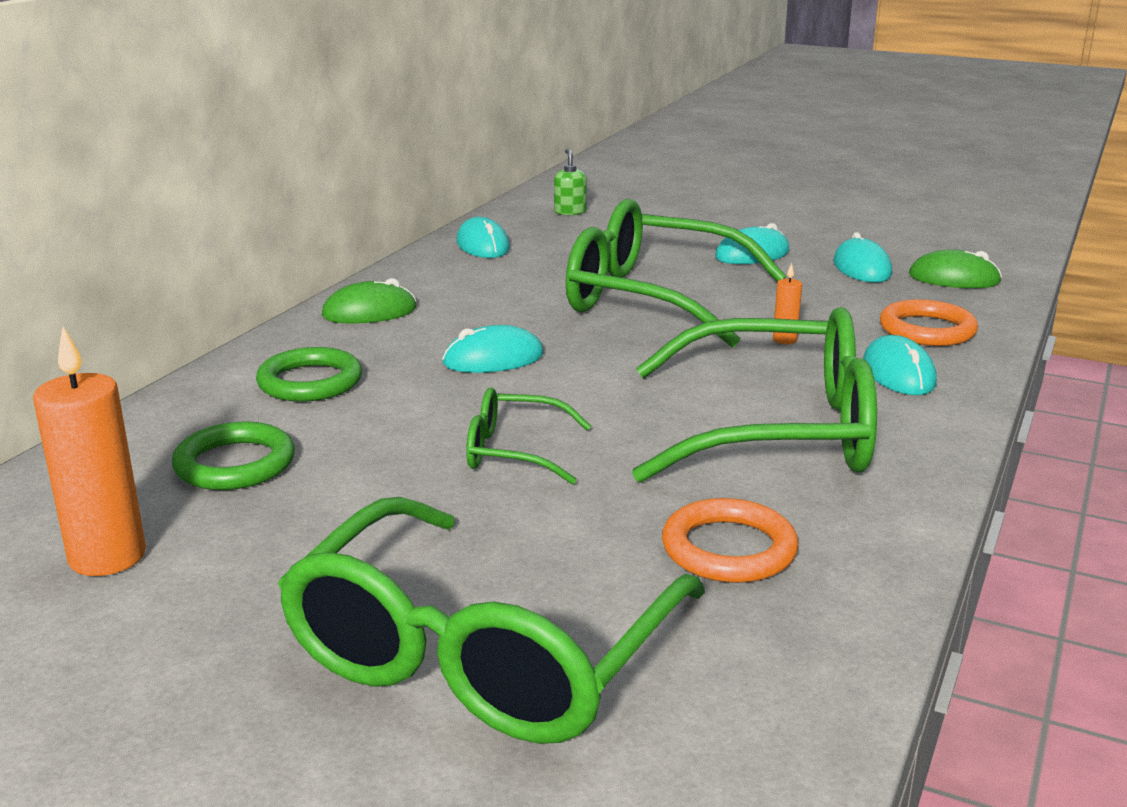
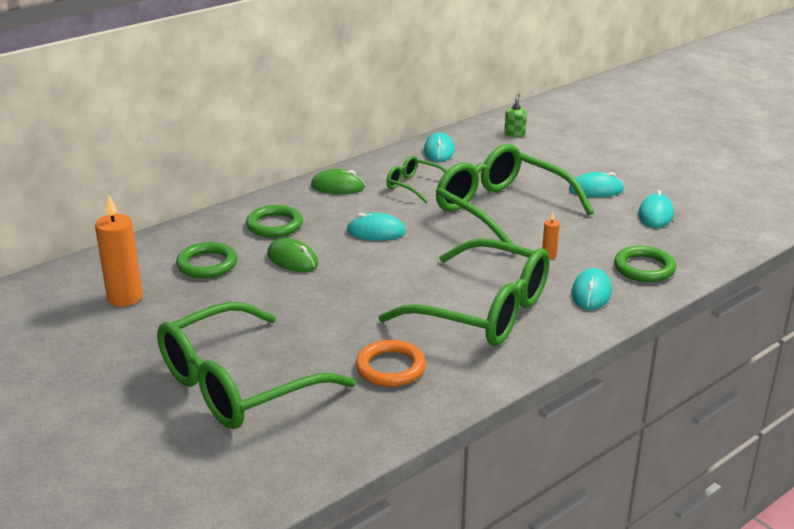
camera: 25 degrees right, 5 degrees up
(513, 451) = (338, 289): green glasses -> green glasses (414, 185)
(927, 330) = (644, 268): orange ring -> green ring
(954, 278) = (708, 235): green mouse -> green mouse (292, 259)

